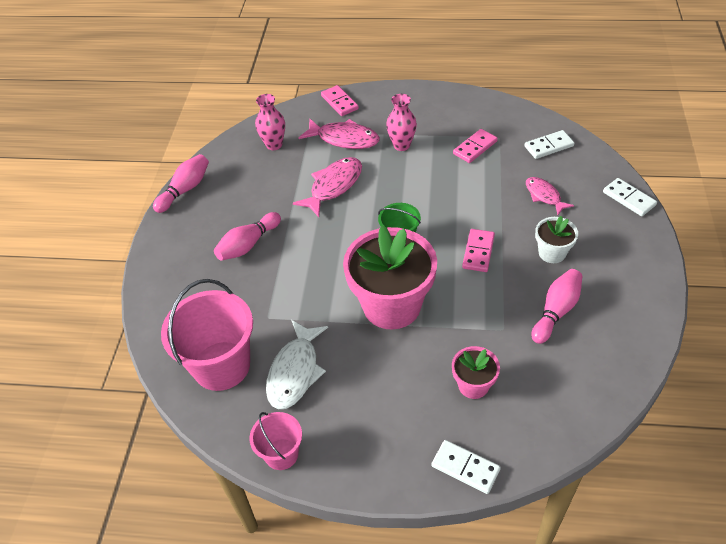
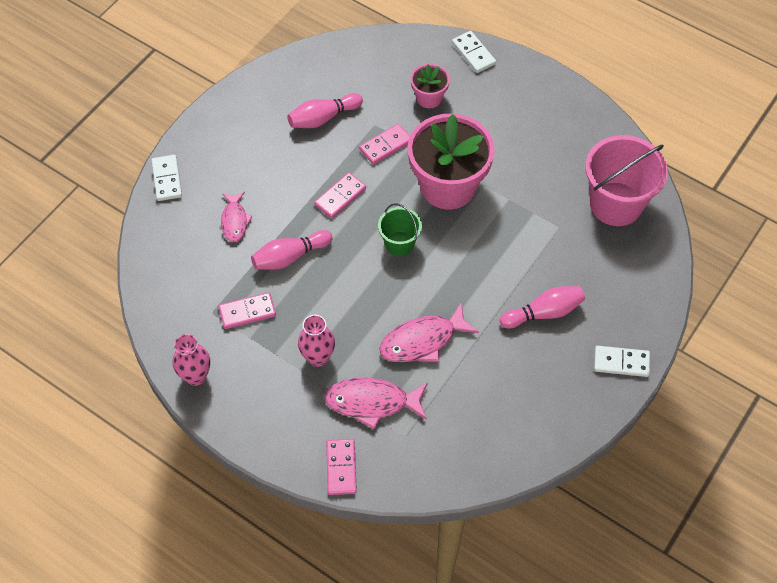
camera: 155 degrees left, 10 degrees up
(185, 190) = (583, 423): pink bowling pin -> pink bowling pin (290, 257)
(274, 145) = (454, 438): pink vase -> pink vase (196, 376)
(281, 454) = (596, 118): pink bucket -> none
(295, 372) = (557, 171): white fish -> none
(344, 139) = (372, 402): pink fish -> pink fish turned 45 degrees counterclockwise
(476, 314) = (385, 145): none -> pink domino
(548, 146) = (176, 273): white domino -> white domino (621, 362)
(552, 253) = (281, 165): white flower pot -> none

